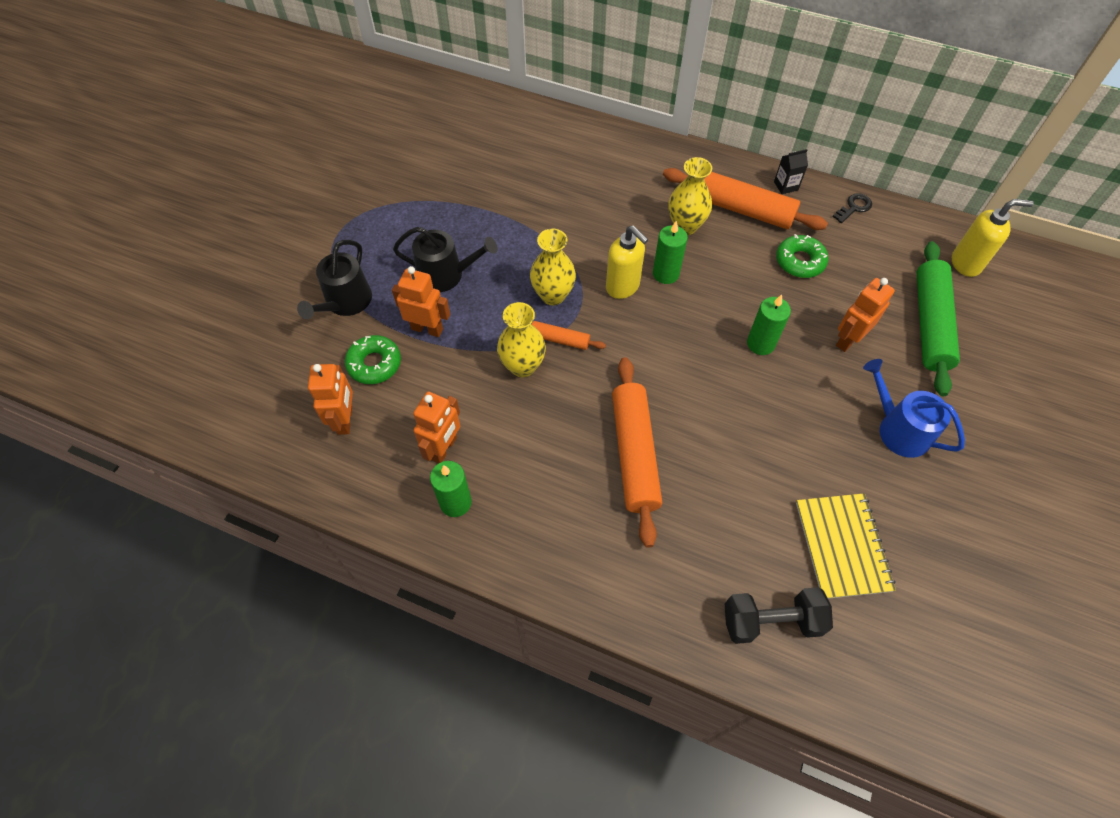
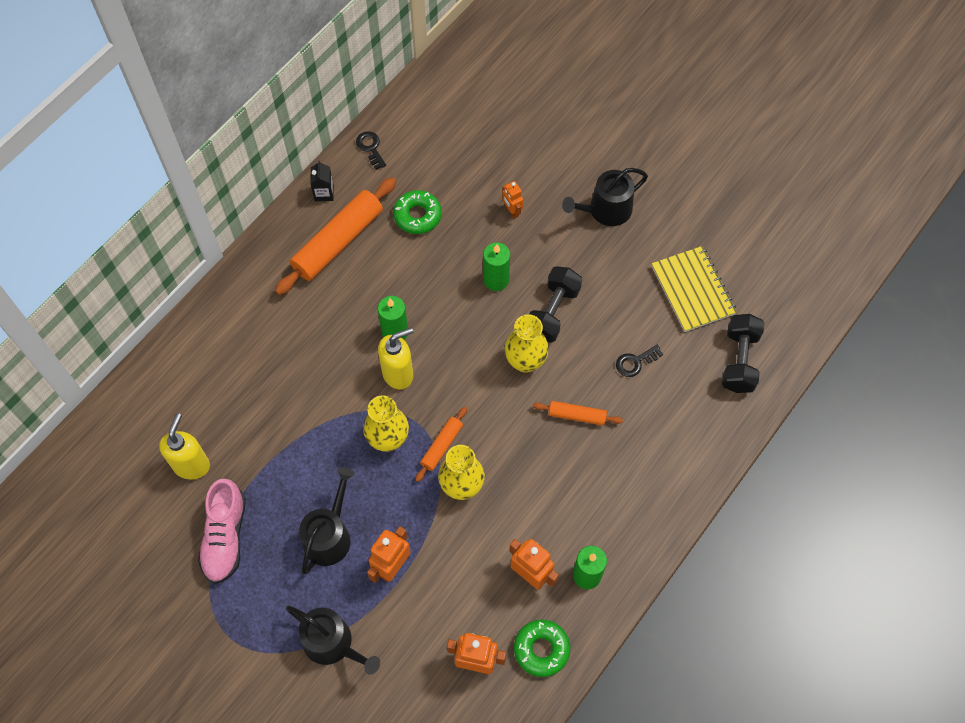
camera: 75 degrees left, 5 degrees up
(374, 364) = (419, 625): green donut -> green donut (541, 649)
(427, 204) = (225, 537): none -> pink shoe
(634, 454) = (577, 416): orange rolling pin -> orange rolling pin, size x0.50
(685, 226) = (343, 296): yellow vase -> yellow vase (525, 361)
(721, 500) = (635, 362): none -> black key
(747, 404) = (552, 312): none -> black dumbbell
(842, 546) = (692, 290): yellow notebook -> yellow notebook turned 60 degrees clockwise
(848, 339) = (512, 211): orange robot -> orange robot, size x0.61
(898, 429) = (605, 210): blue watering can -> black watering can
(930, 324) = (514, 144): green rolling pin -> none
(966, 263) = (462, 90): yellow soap dispenser -> yellow soap dispenser (191, 465)

